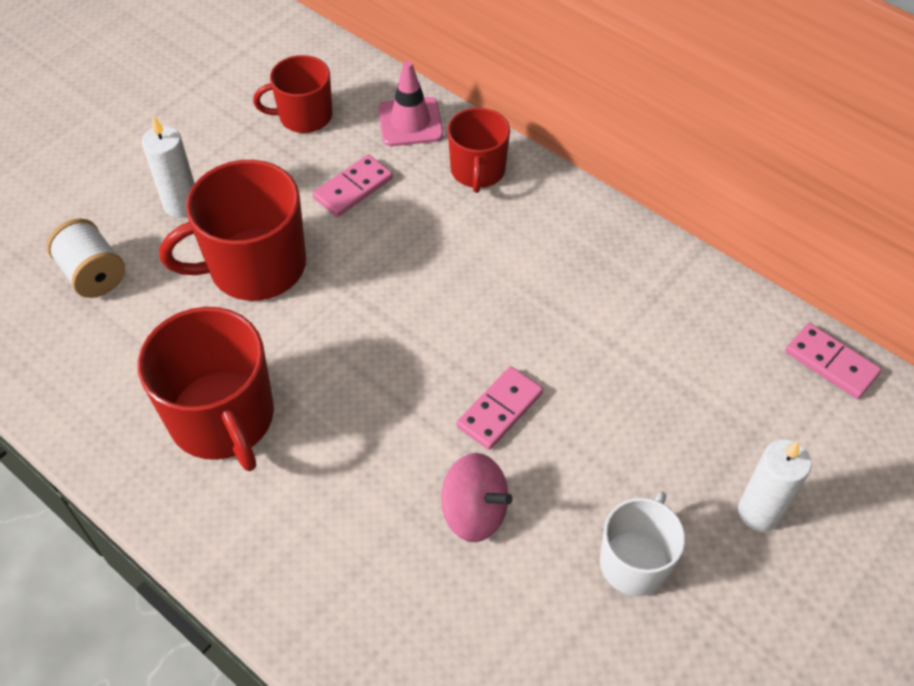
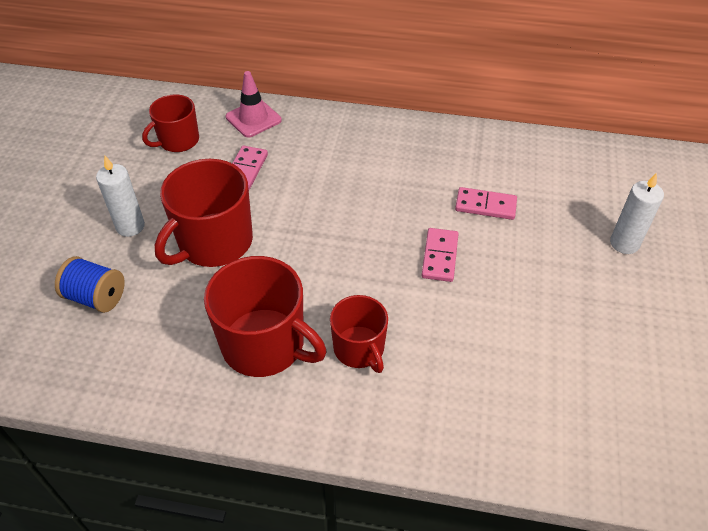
camera: 30 degrees left, 5 degrees down
(93, 274) = (96, 297): white spool -> blue spool
(474, 512) = (471, 321): pink spinning top -> none
(477, 171) = (318, 130): red mug -> red mug (359, 349)
(635, 561) = (582, 302): white mug -> none
(831, 363) = (597, 151): pink domino -> pink domino (485, 205)

